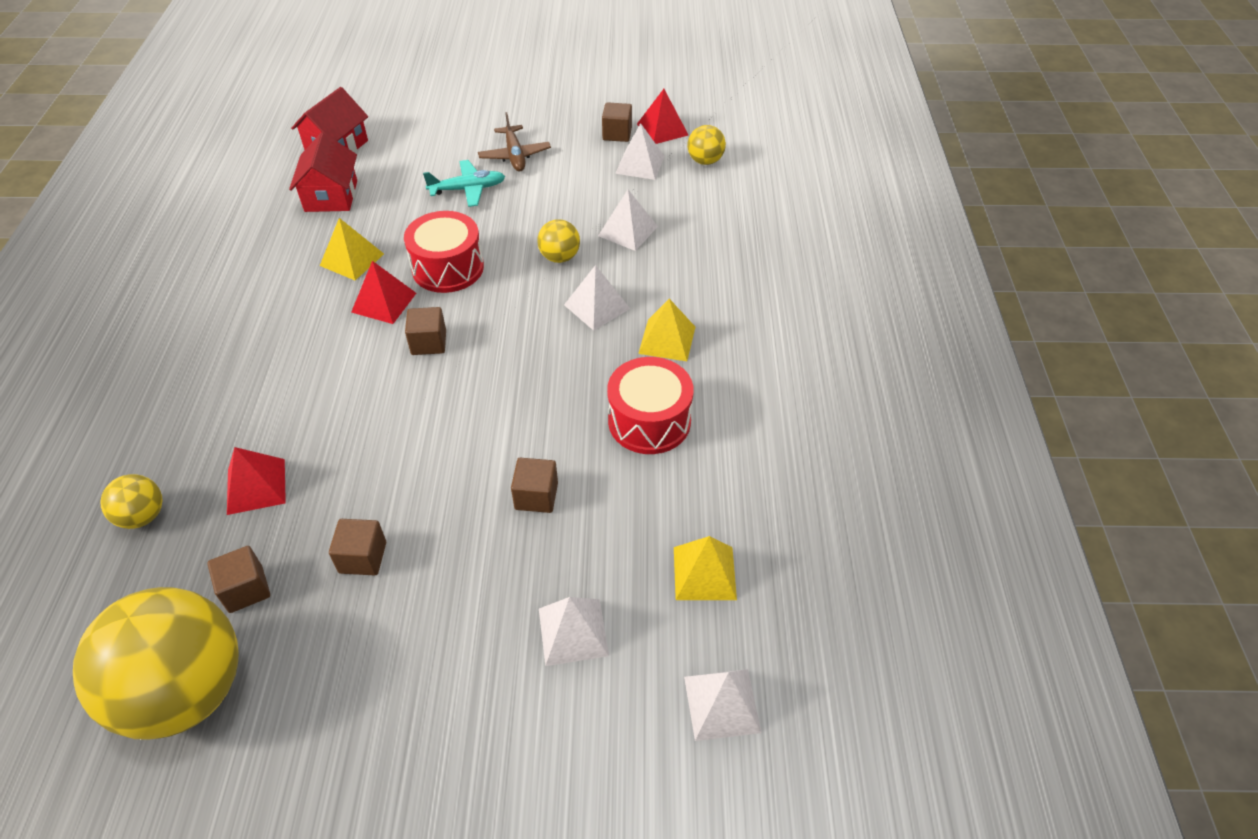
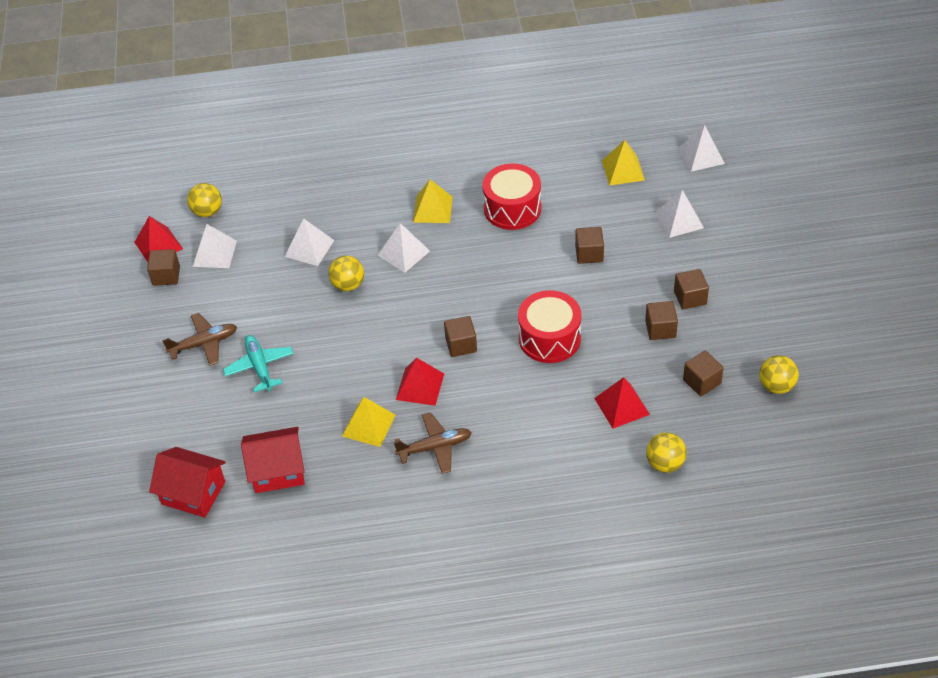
camera: 95 degrees left, 0 degrees up
(186, 691) = (776, 386): yellow ball -> yellow ball, size x0.44
(294, 307) = (435, 447): none -> brown plane
(405, 610) = (690, 298): none -> brown cube
(448, 268) = (371, 355): red drum -> red drum (549, 338)

